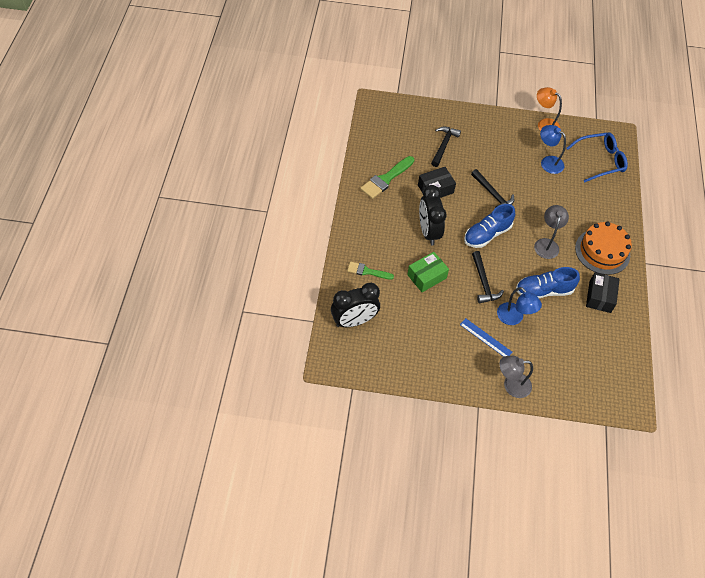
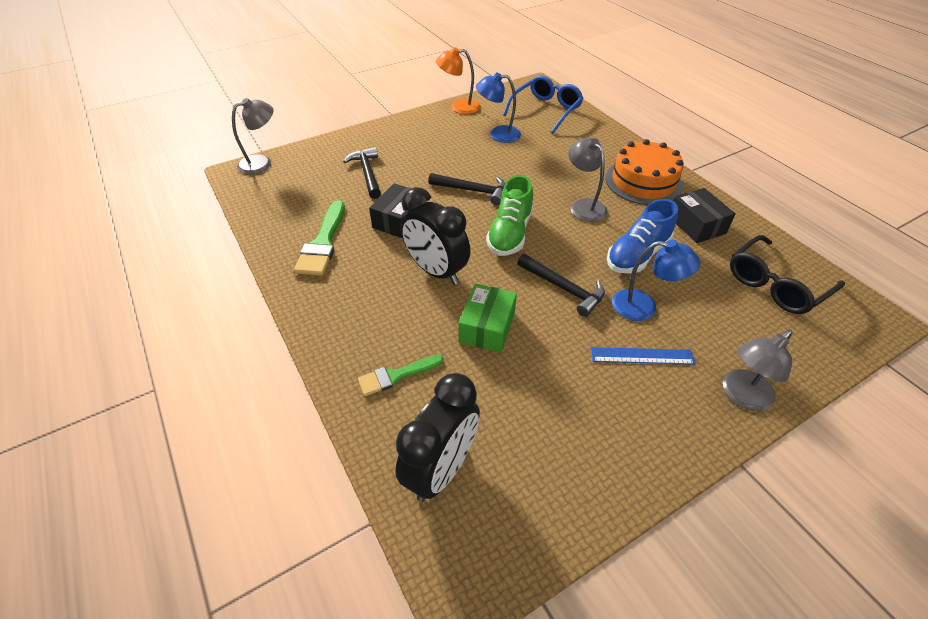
camera: 35 degrees left, 10 degrees down
(391, 103) = (262, 163): none -> grey lamp
(487, 234) = (510, 233): blue shoe -> green shoe
(600, 355) = (775, 284): none -> black glasses

